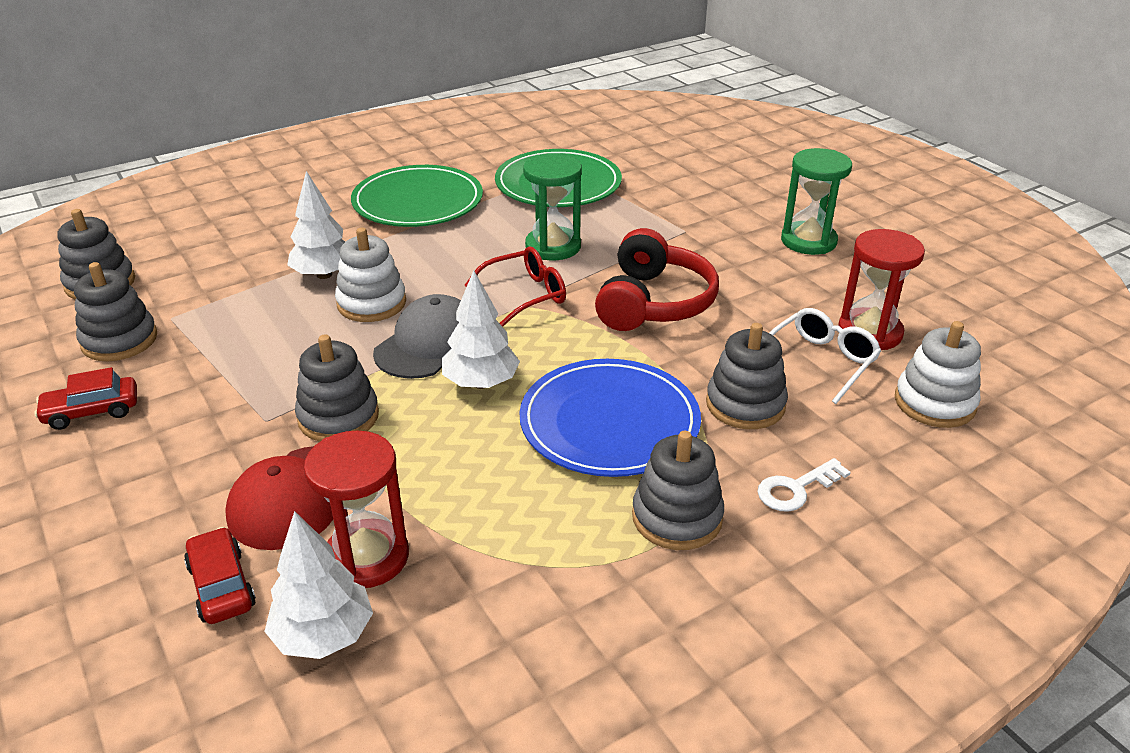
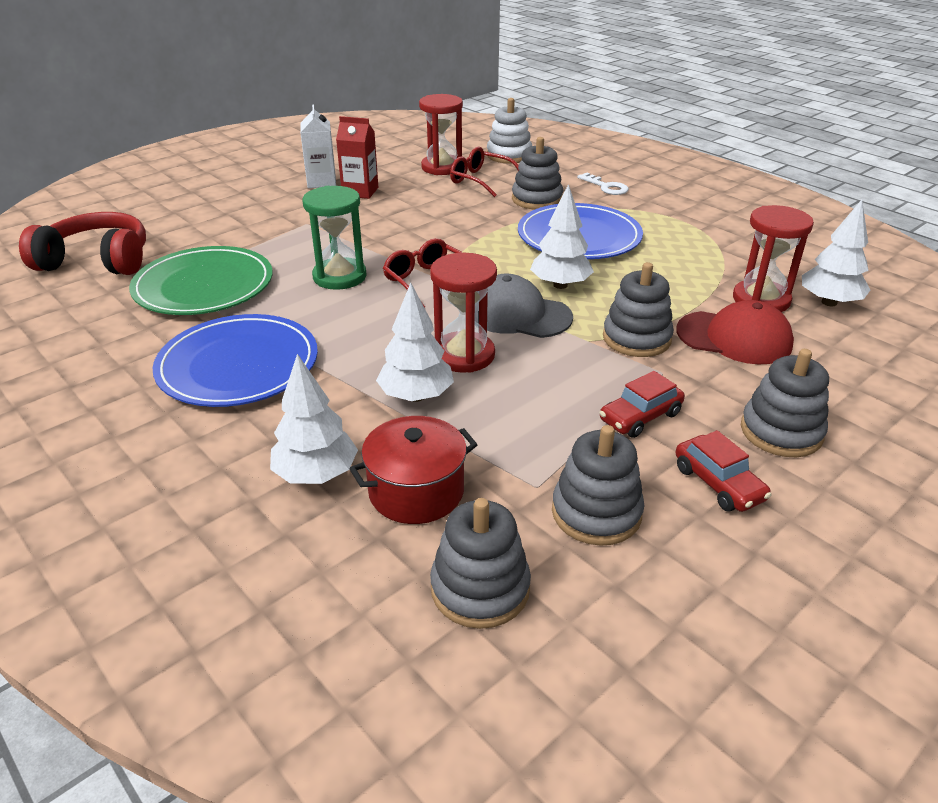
camera: 100 degrees left, 0 degrees up
(210, 267) = (416, 491): none -> red pot
(221, 586) = (832, 347): red car -> red car (640, 417)
(259, 231) = (316, 474): none -> white tree
(371, 303) = (464, 355): white stacking toy -> red hourglass
(418, 202) = (238, 365): green plate -> blue plate
(654, 302) = (425, 230): red headphones -> red headphones (97, 261)
(677, 517) = (651, 214): grey stacking toy -> grey stacking toy (781, 432)
(776, 265) = (360, 192): none -> red carton
(808, 241) = (321, 182): green hourglass -> white carton
(821, 361) = (480, 180): white glasses -> red glasses

